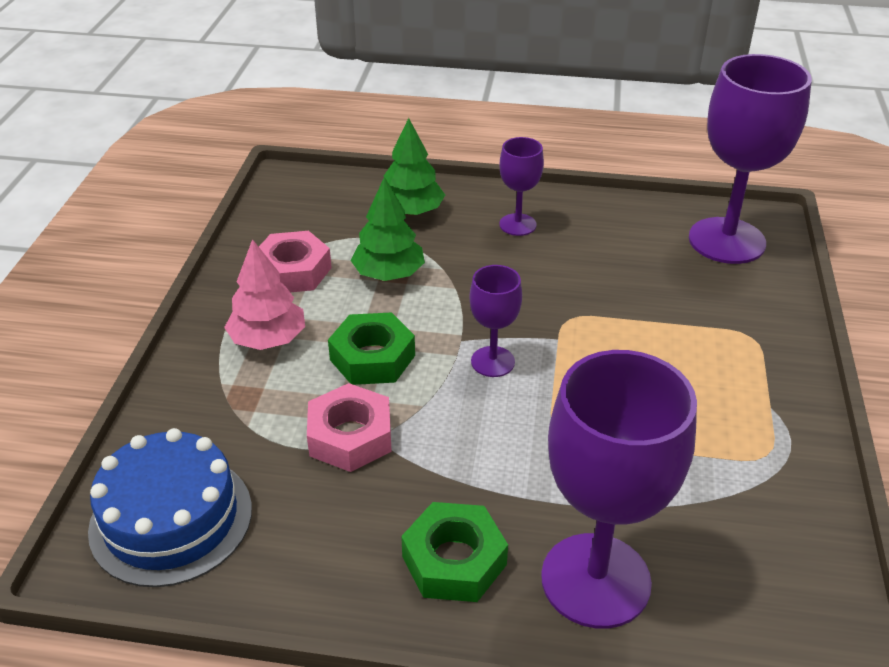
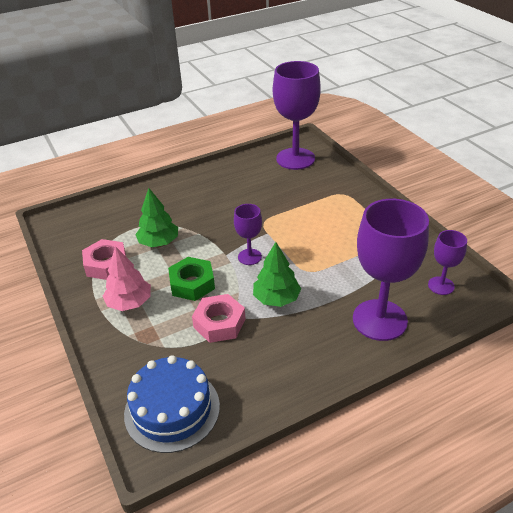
camera: 35 degrees left, 0 degrees up
(411, 211) = (138, 208): green tree -> green tree (276, 298)
(454, 560) = (319, 346): green nut -> none
(517, 225) = (198, 191): purple goblet -> purple goblet (441, 285)

